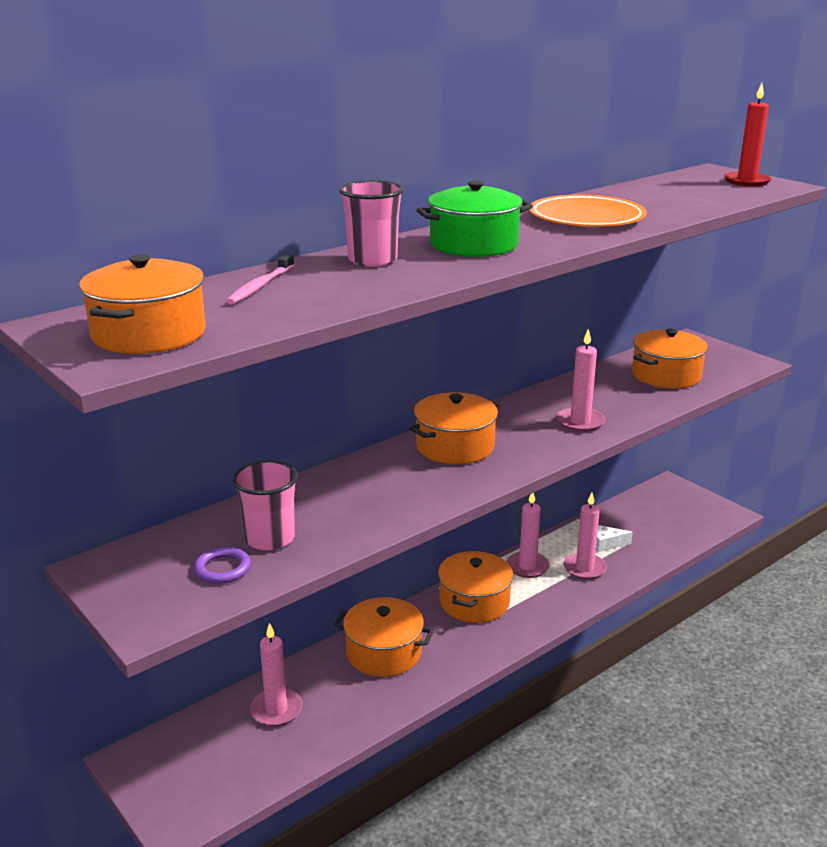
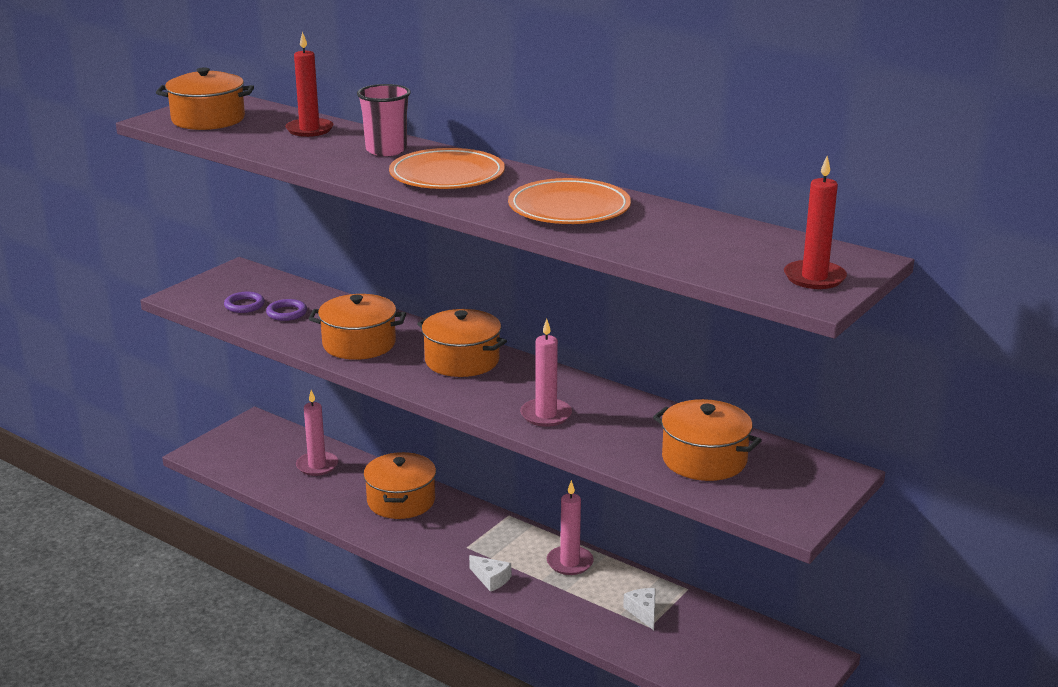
camera: 75 degrees right, 0 degrees up
(260, 286) = (309, 130): pink toothbrush -> red candle
(270, 538) = (286, 313): pink cup -> purple ring
(473, 245) = (447, 175): green pot -> orange plate
(474, 602) = (494, 538): orange pot -> orange pot (359, 344)
(541, 613) = (491, 579): none -> white cheese
(584, 568) = (585, 600): pink candle -> none

